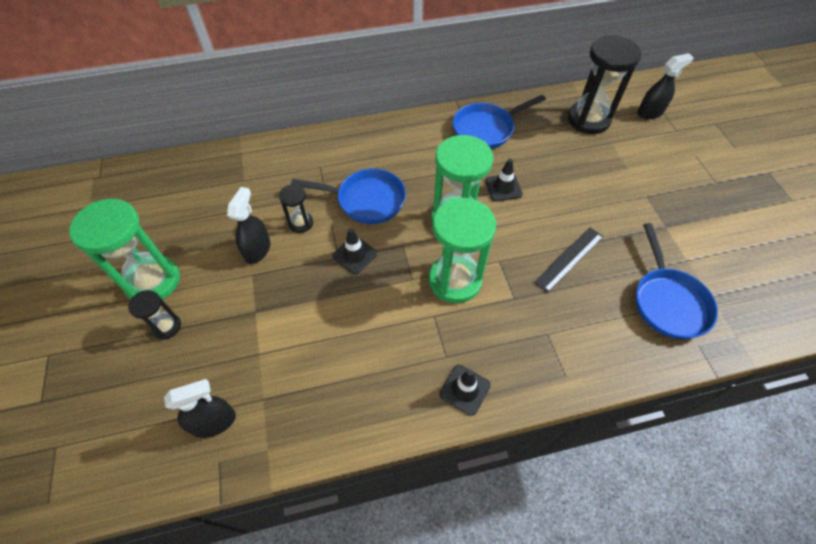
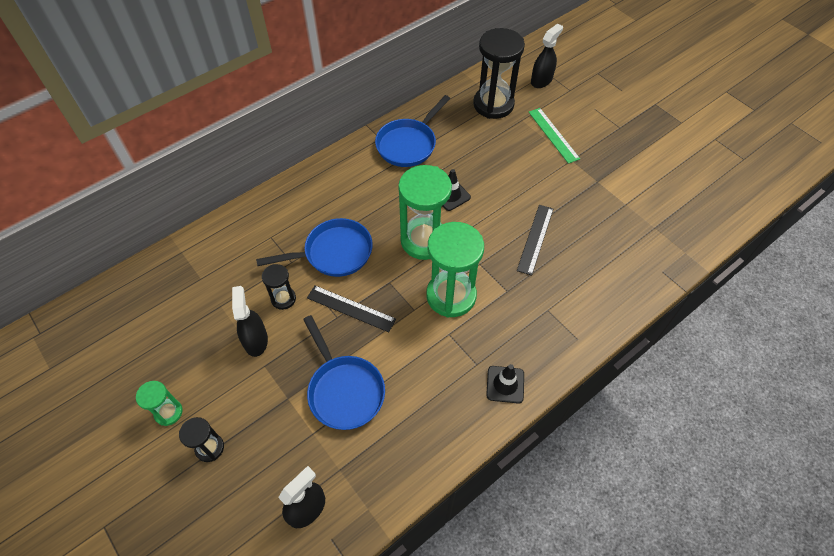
camera: 25 degrees left, 0 degrees up
(153, 281) = (168, 412): green hourglass -> green hourglass, size x0.50
(354, 255) = (351, 308): black traffic cone -> black ruler
(638, 166) = (553, 135): none -> green ruler
(668, 301) = (626, 245): blue pan -> blue pan (344, 390)

